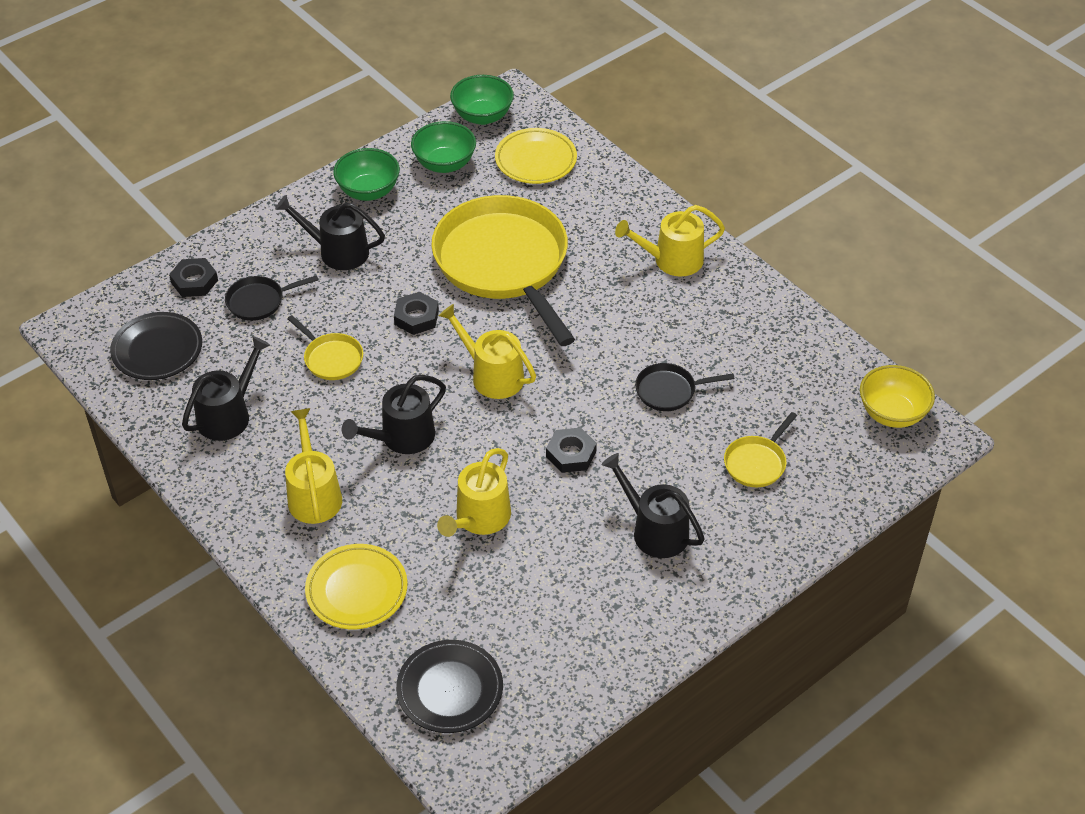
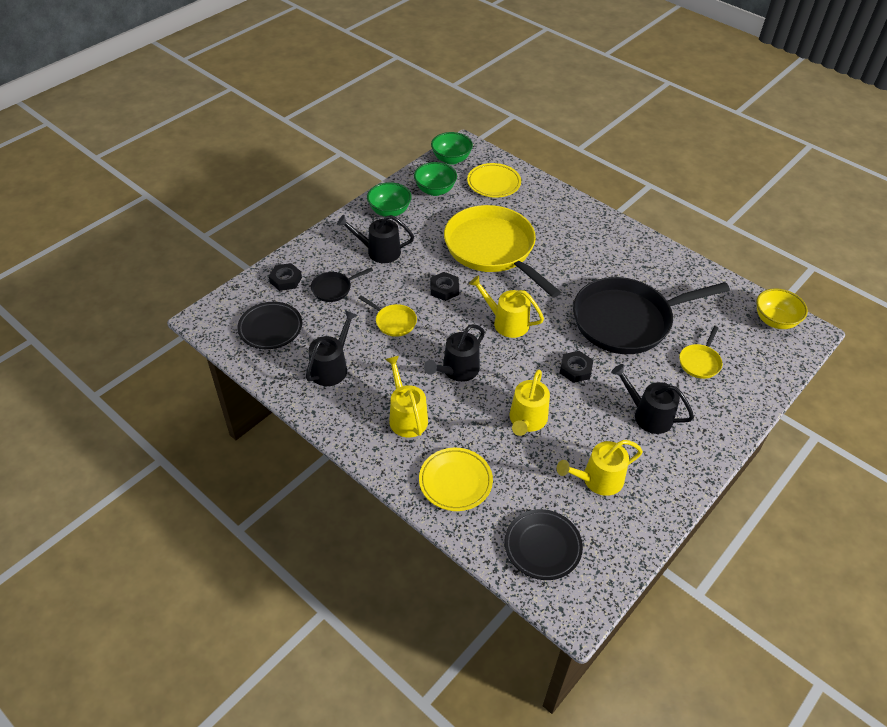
camera: 10 degrees left, 0 degrees up
(669, 391) = (627, 320): black pan -> black pan, size x2.42
(672, 260) = (601, 237): yellow watering can -> yellow watering can (598, 479)

